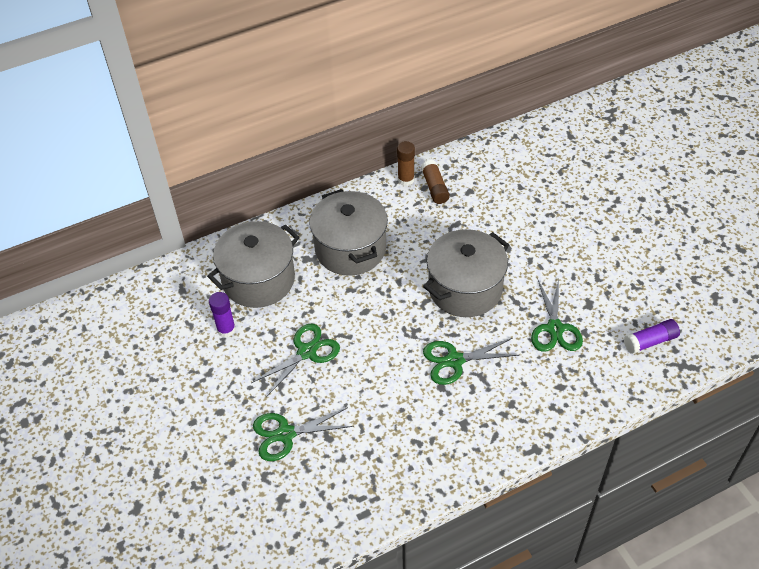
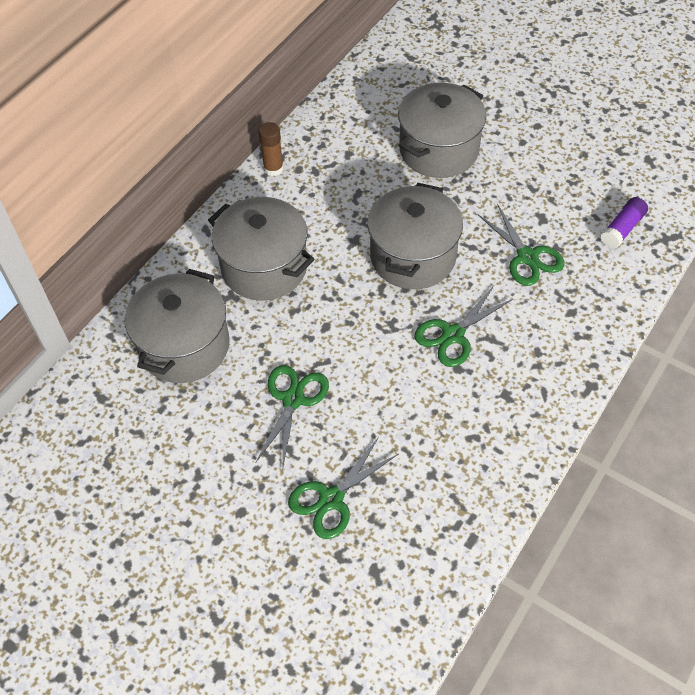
camera: 30 degrees left, 5 degrees up
(226, 329) = (185, 418): purple glue stick -> none
(434, 187) = (310, 164): brown glue stick -> none
(542, 216) = (439, 150): none -> grey pot

